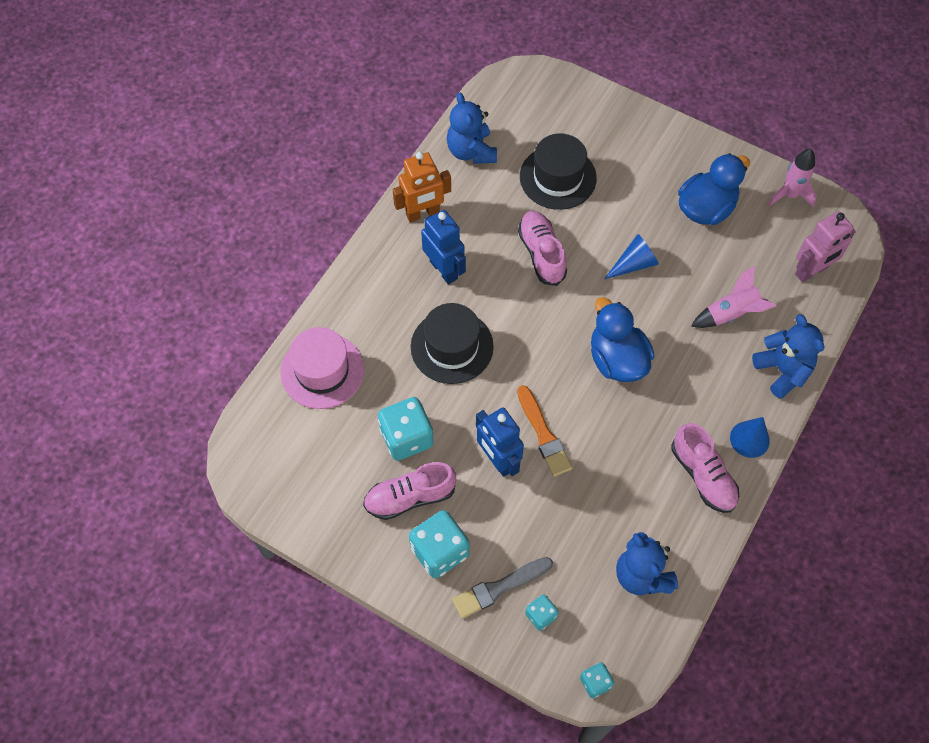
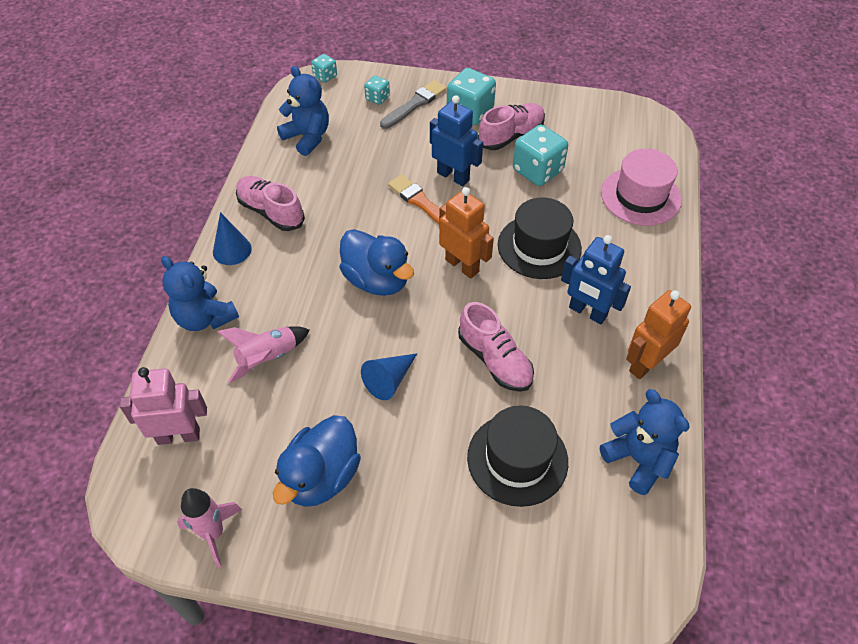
camera: 160 degrees right, 10 degrees down
(532, 350) = (462, 265): none -> orange robot
(811, 271) = (179, 435): pink robot -> pink robot turned 45 degrees clockwise

